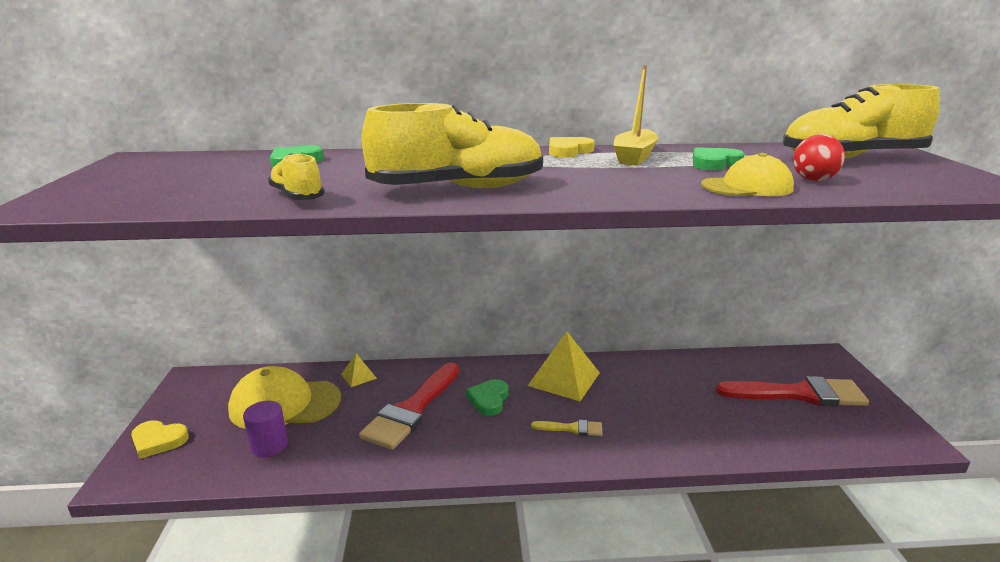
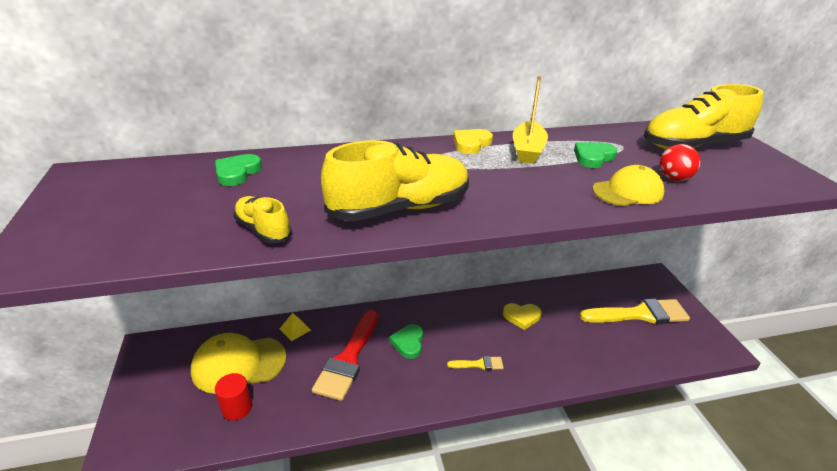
camera: 10 degrees left, 10 degrees up
(158, 441) = (137, 414): yellow heart -> yellow heart (521, 317)
(269, 445) = (237, 408): purple cylinder -> red cylinder
(564, 379) = (463, 316): yellow pyramid -> none
(799, 394) = (639, 314): red brush -> yellow brush

